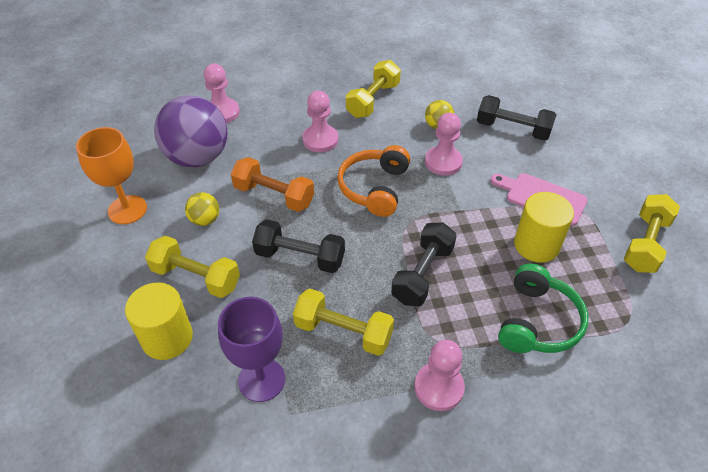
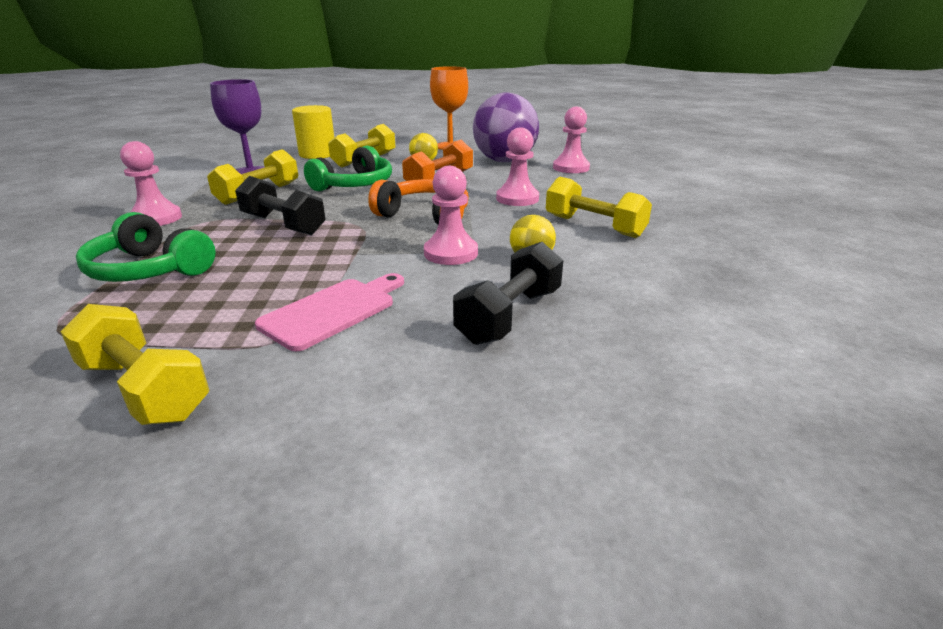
camera: 100 degrees right, 20 degrees down
(300, 257) = (355, 185): black dumbbell -> green headphones
(536, 245) = (252, 290): yellow cylinder -> none

